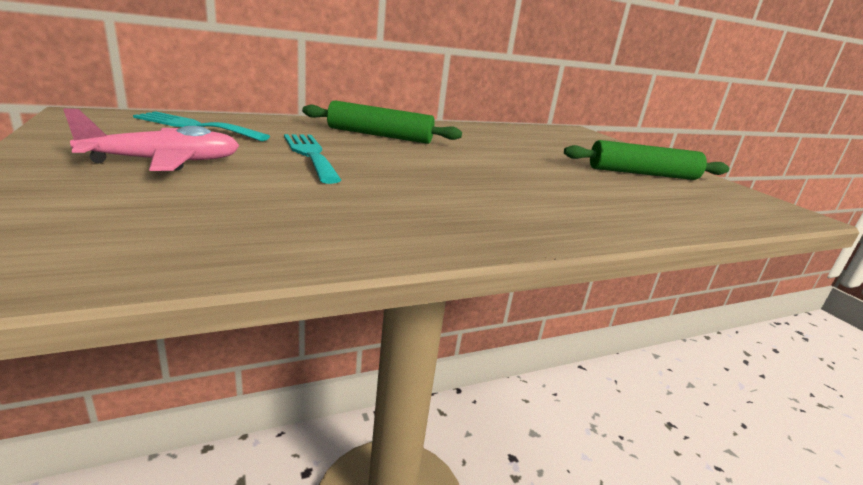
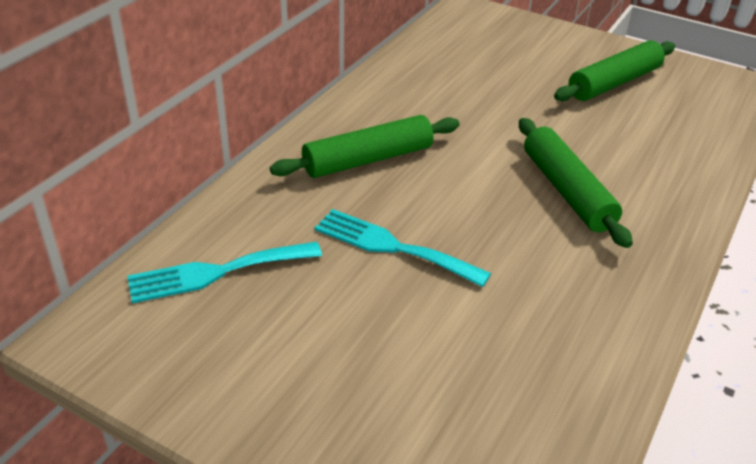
camera: 35 degrees left, 15 degrees up
(164, 162) = (337, 353): pink plane -> none
(493, 185) = (567, 191): none -> green rolling pin

